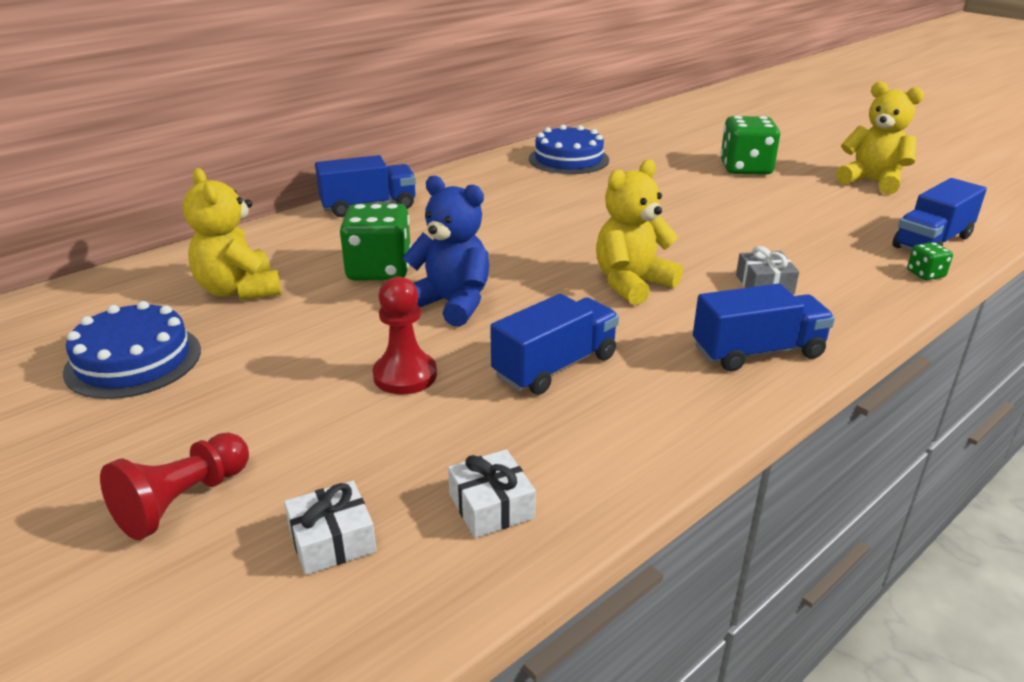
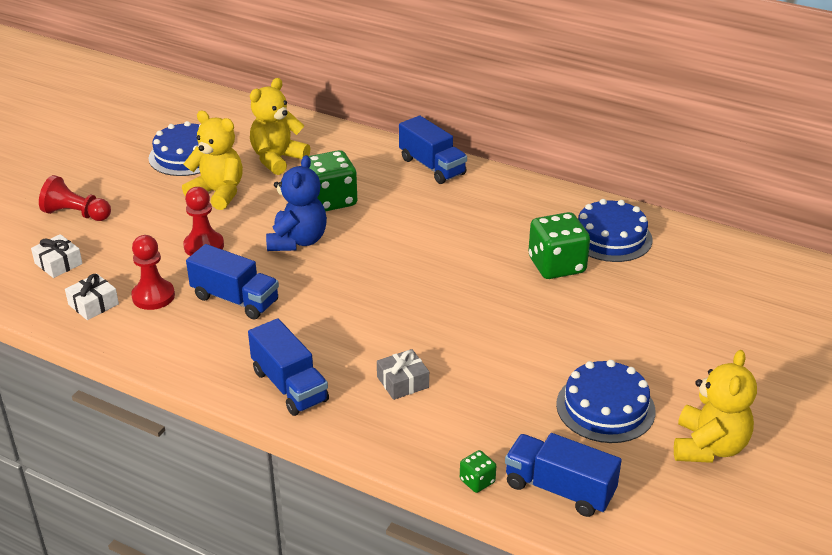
camera: 70 degrees right, 5 degrees up
(506, 437) = (153, 296): none -> red pawn
(632, 284) = (368, 313): yellow teddy bear -> yellow teddy bear (218, 193)
(745, 168) = (676, 350): green dice -> green dice (556, 265)
(819, 205) = (605, 407): none -> blue cake

